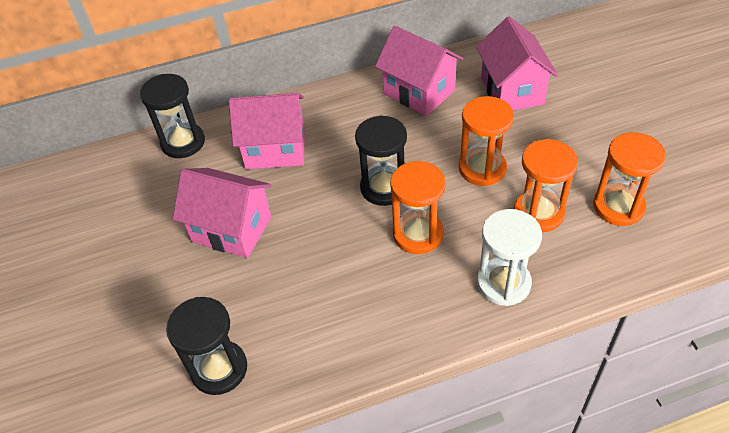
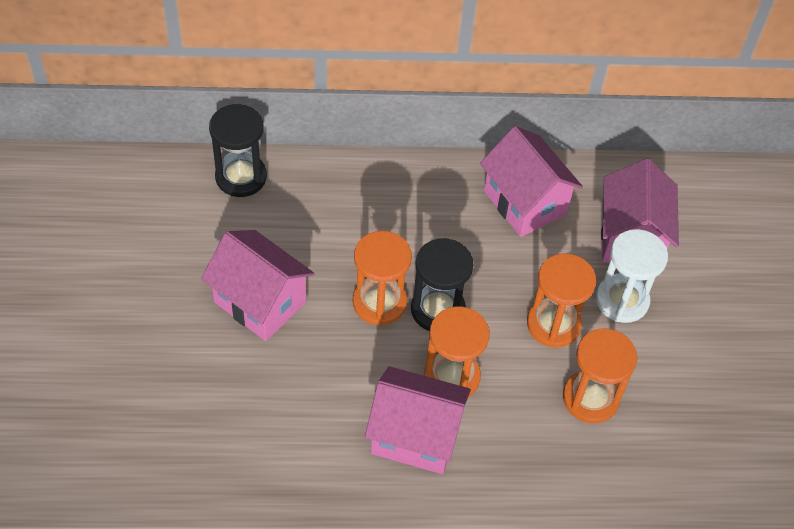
camera: 10 degrees right, 5 degrees up
(219, 369) = (199, 451): black hourglass -> none
(275, 149) = (338, 221): pink house -> pink house (415, 436)
(503, 283) = (517, 463): white hourglass -> white hourglass (622, 300)
(618, 206) = (679, 422): orange hourglass -> orange hourglass (379, 302)

